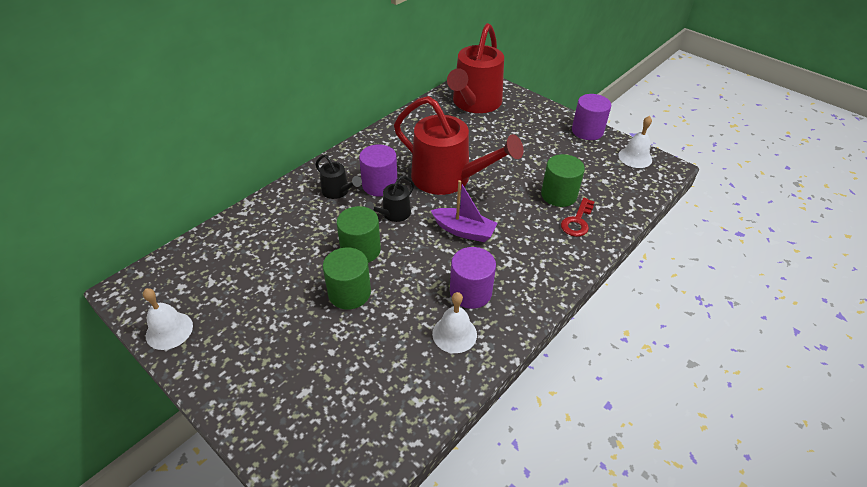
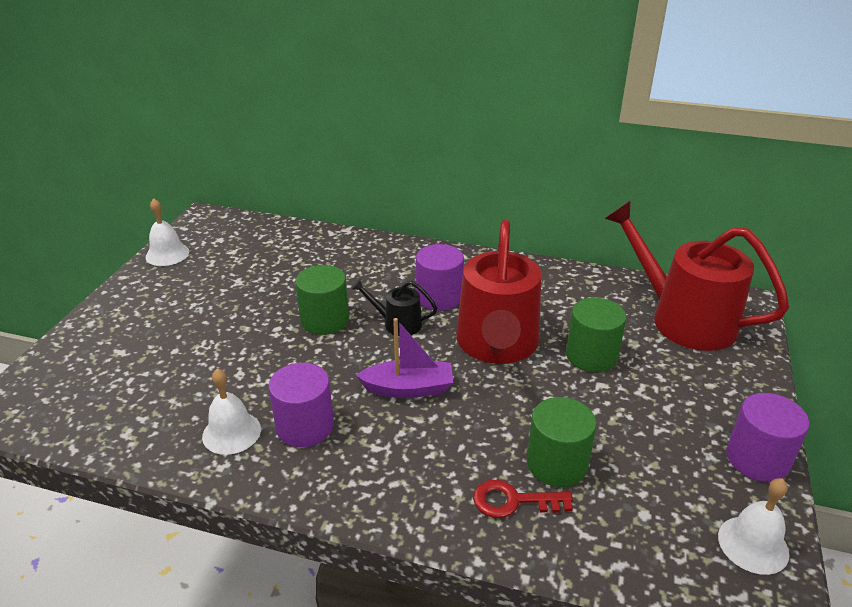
camera: 65 degrees right, 10 degrees down
(338, 191) = (405, 274): black watering can -> none
(349, 293) = (257, 334): green cylinder -> green cylinder (591, 355)
(464, 231) = (409, 388): purple boat -> purple boat turned 90 degrees counterclockwise
(475, 103) = (683, 319): red watering can -> red watering can turned 45 degrees clockwise

